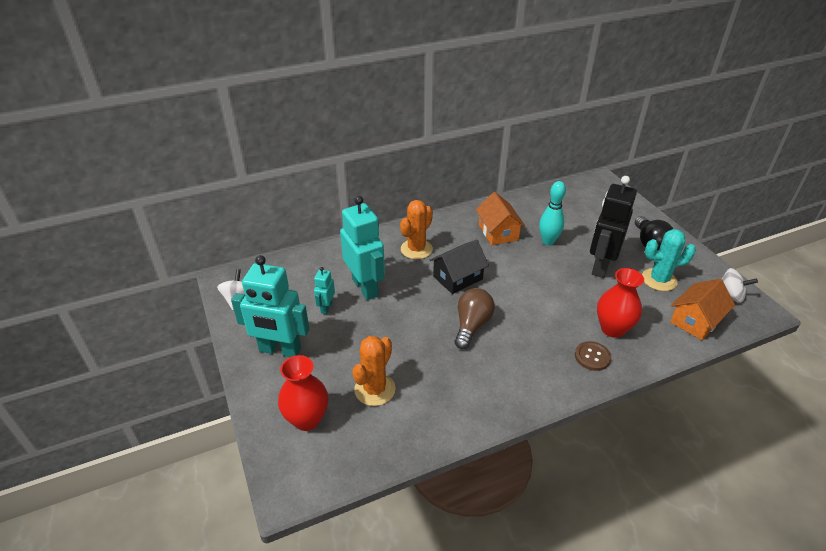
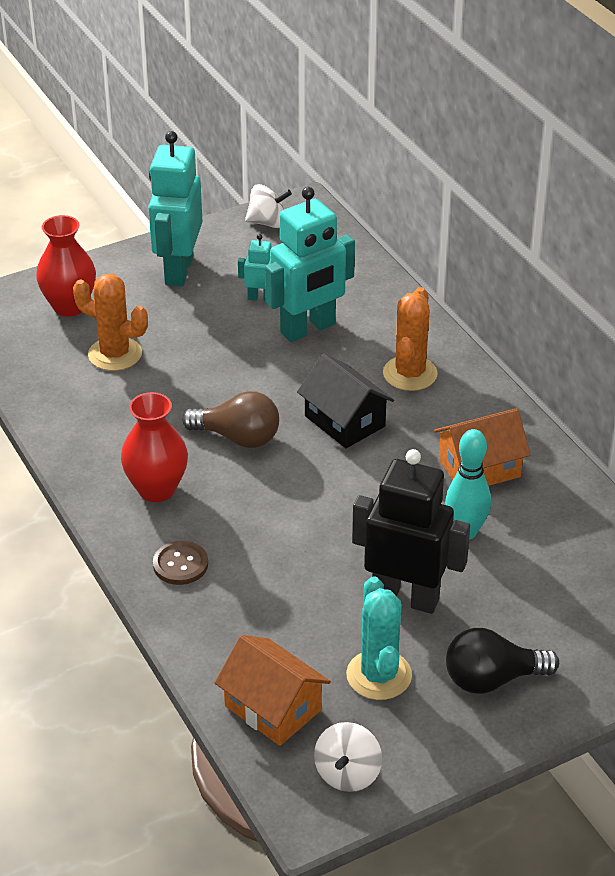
camera: 85 degrees right, 0 degrees up
(416, 249) = (410, 374): orange cactus -> orange cactus turned 75 degrees clockwise
(612, 329) = (243, 595): red vase -> red vase (157, 489)

